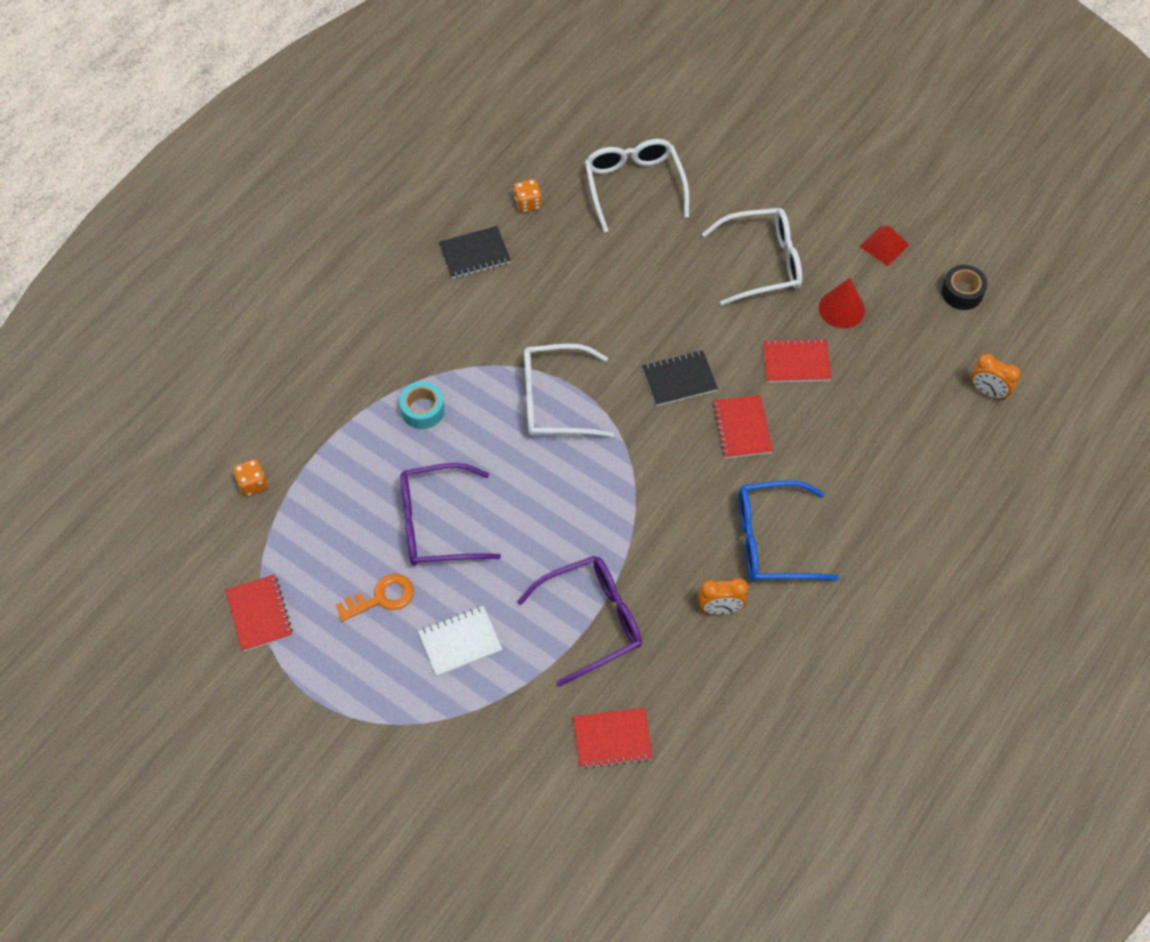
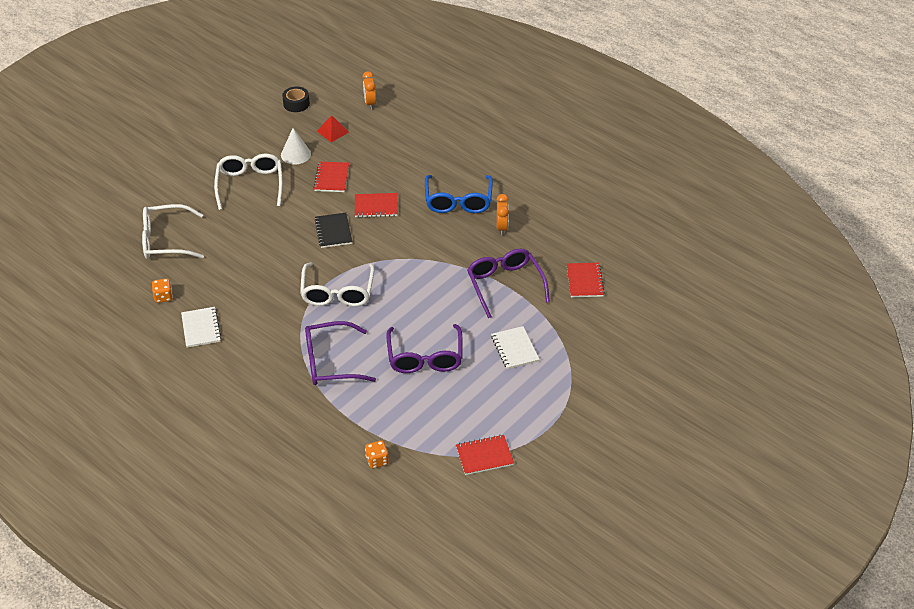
camera: 85 degrees left, 15 degrees down
(381, 597) = (478, 388): orange key -> none
(422, 410) = (331, 362): turquoise tape -> purple glasses
(474, 254) = (201, 328): black notebook -> white notebook
(841, 309) = (295, 154): red cone -> white cone
(884, 245) = (251, 131): red pyramid -> red pyramid (332, 131)
(988, 392) = (370, 103): orange clock -> orange clock turned 135 degrees clockwise

